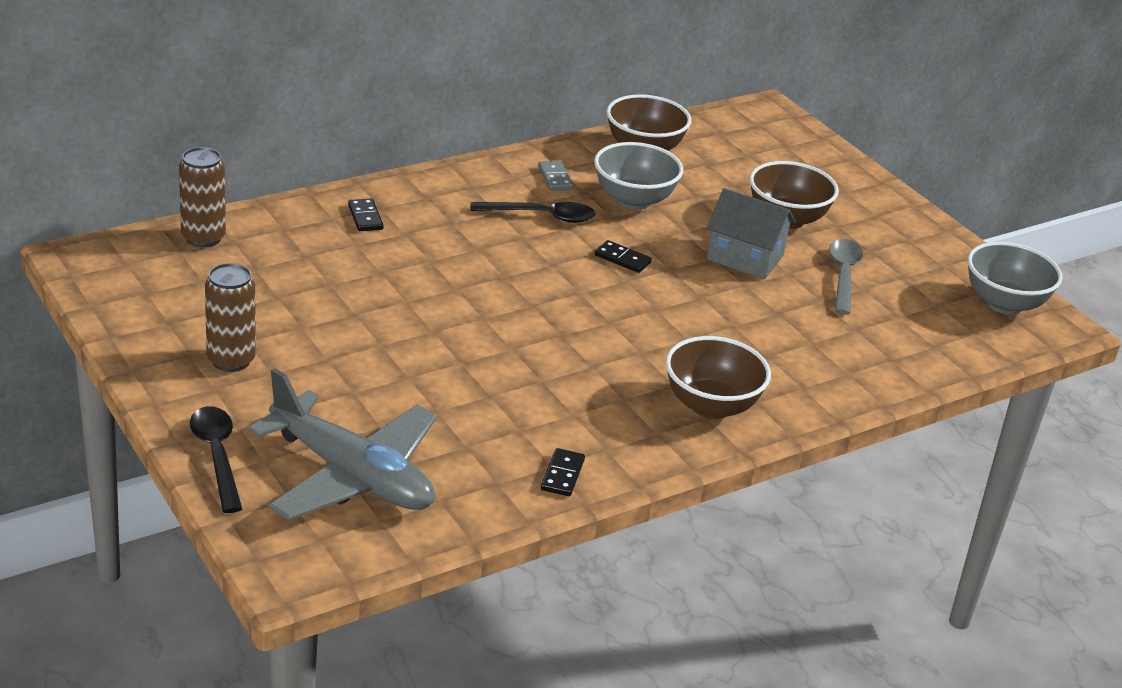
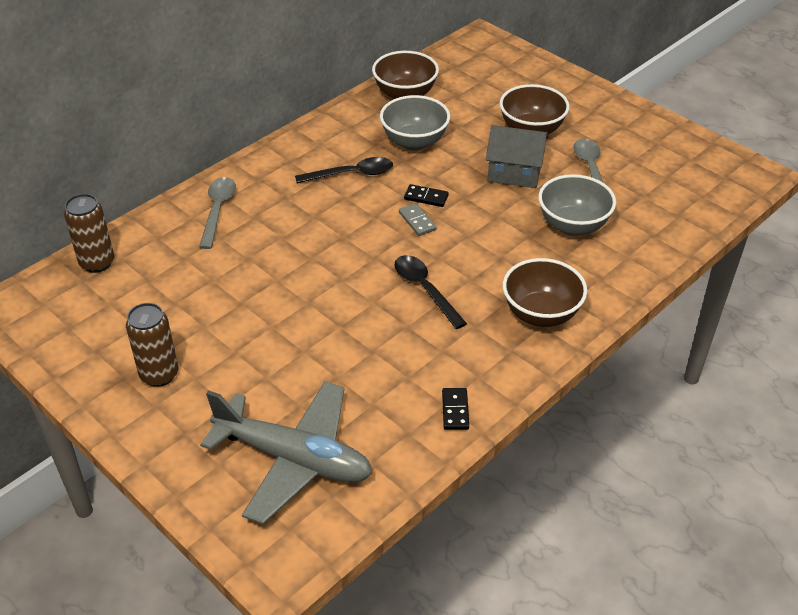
camera: 10 degrees left, 10 degrees up
(217, 455) = (179, 471): black spoon -> black spoon (425, 289)
(365, 217) = (218, 210): black domino -> grey spoon
(555, 178) = (349, 137): grey domino -> grey domino (417, 221)
(1004, 303) = (711, 164): grey bowl -> grey bowl (573, 225)

